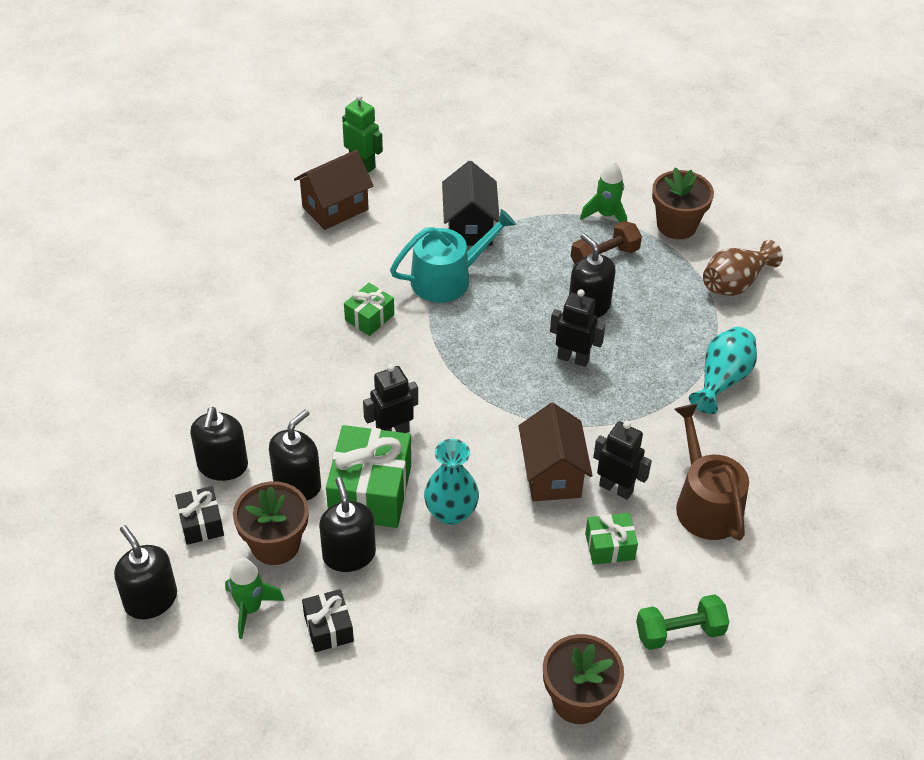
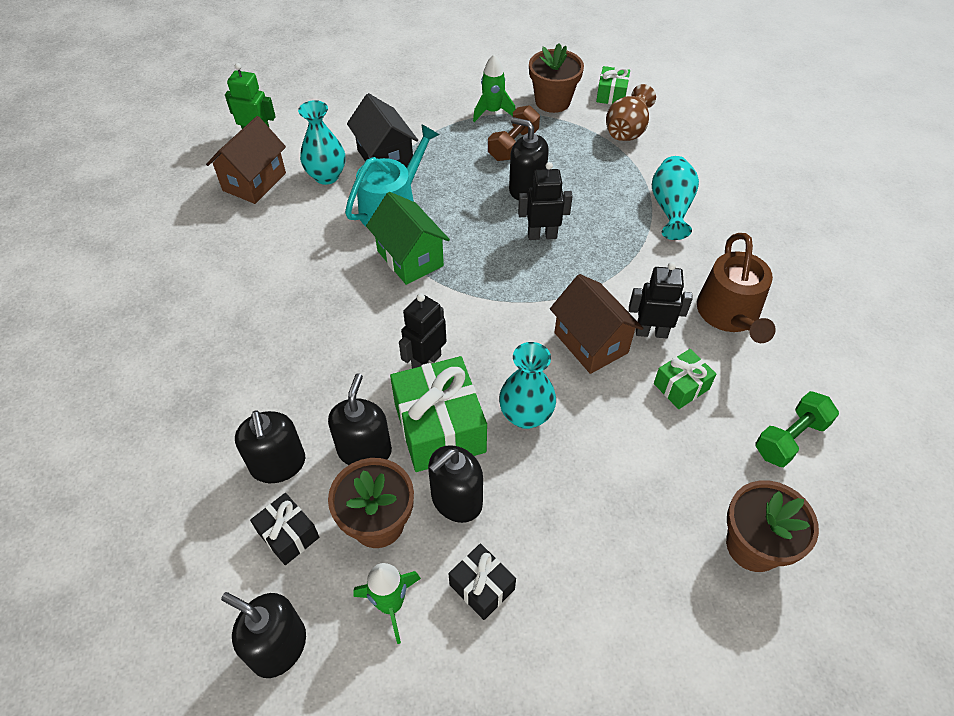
camera: 25 degrees left, 5 degrees up
(349, 554) = (456, 500): black soap dispenser -> black soap dispenser turned 90 degrees counterclockwise
(369, 317) = (342, 266): green gift -> green gift (611, 95)
(404, 226) = (326, 176): none -> turquoise vase
(434, 333) = (410, 258): none -> green house
(705, 503) = (730, 315): brown watering can -> brown watering can turned 135 degrees counterclockwise

